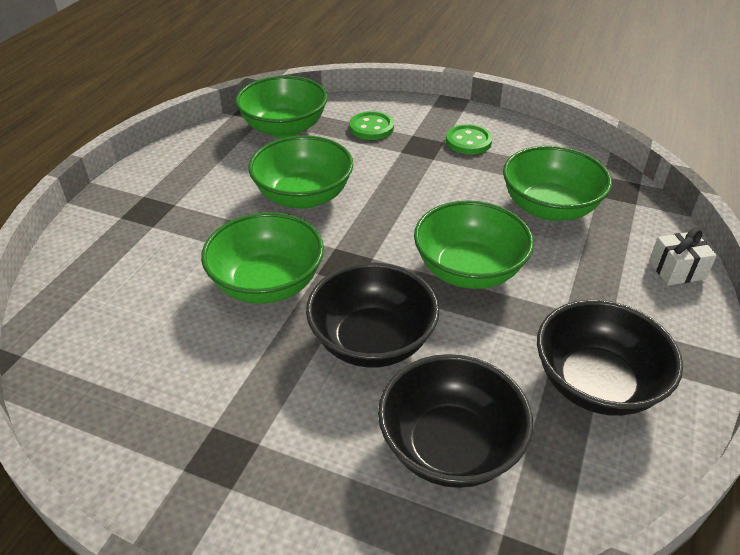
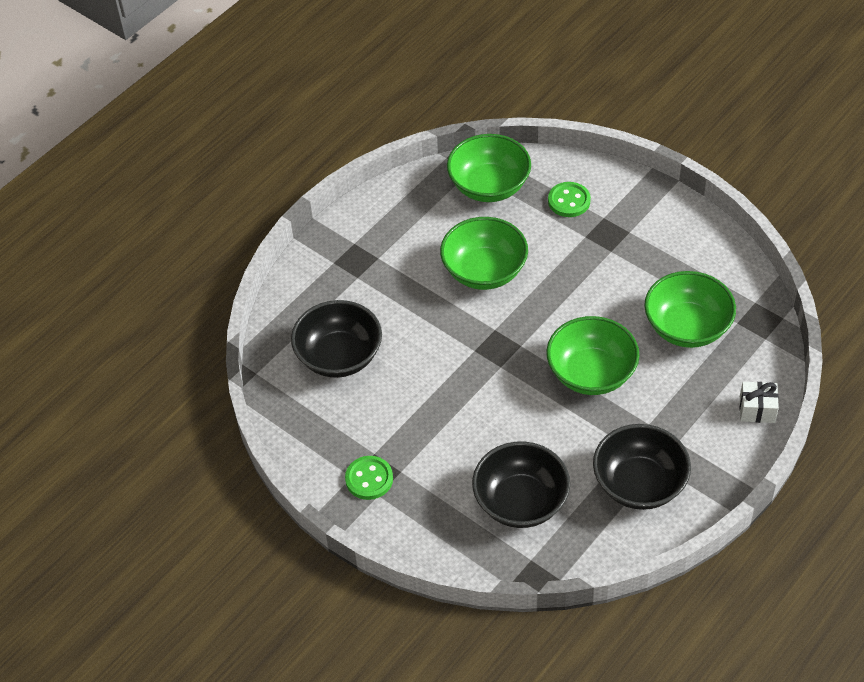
camera: 20 degrees right, 10 degrees up
(267, 284) = (434, 352): green bowl -> none
(372, 341) = (496, 416): black bowl -> black bowl (339, 356)
(468, 141) = (652, 236): green button -> green button (369, 479)

